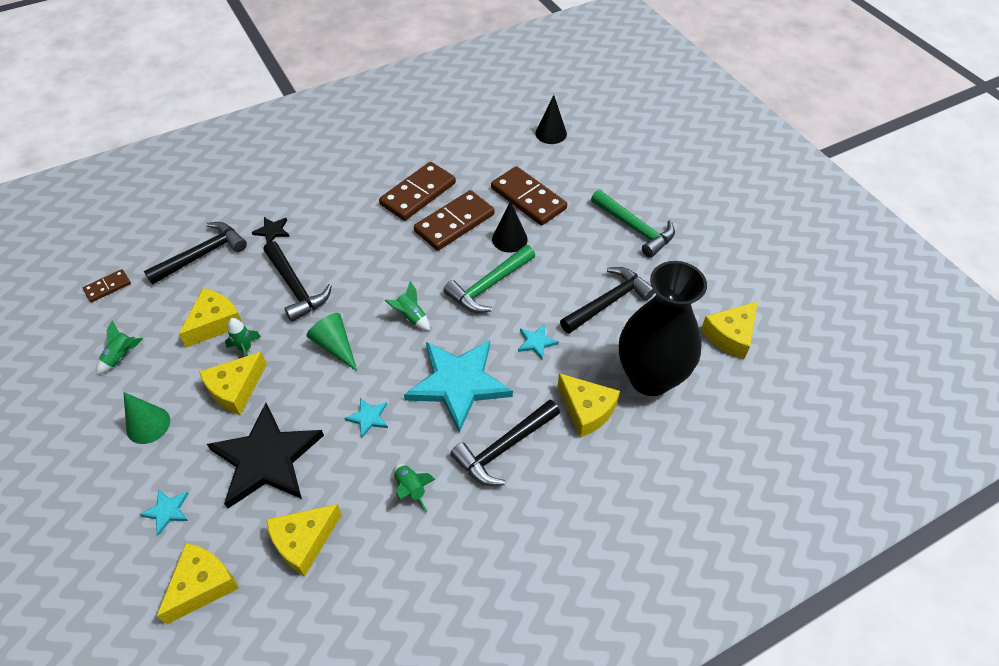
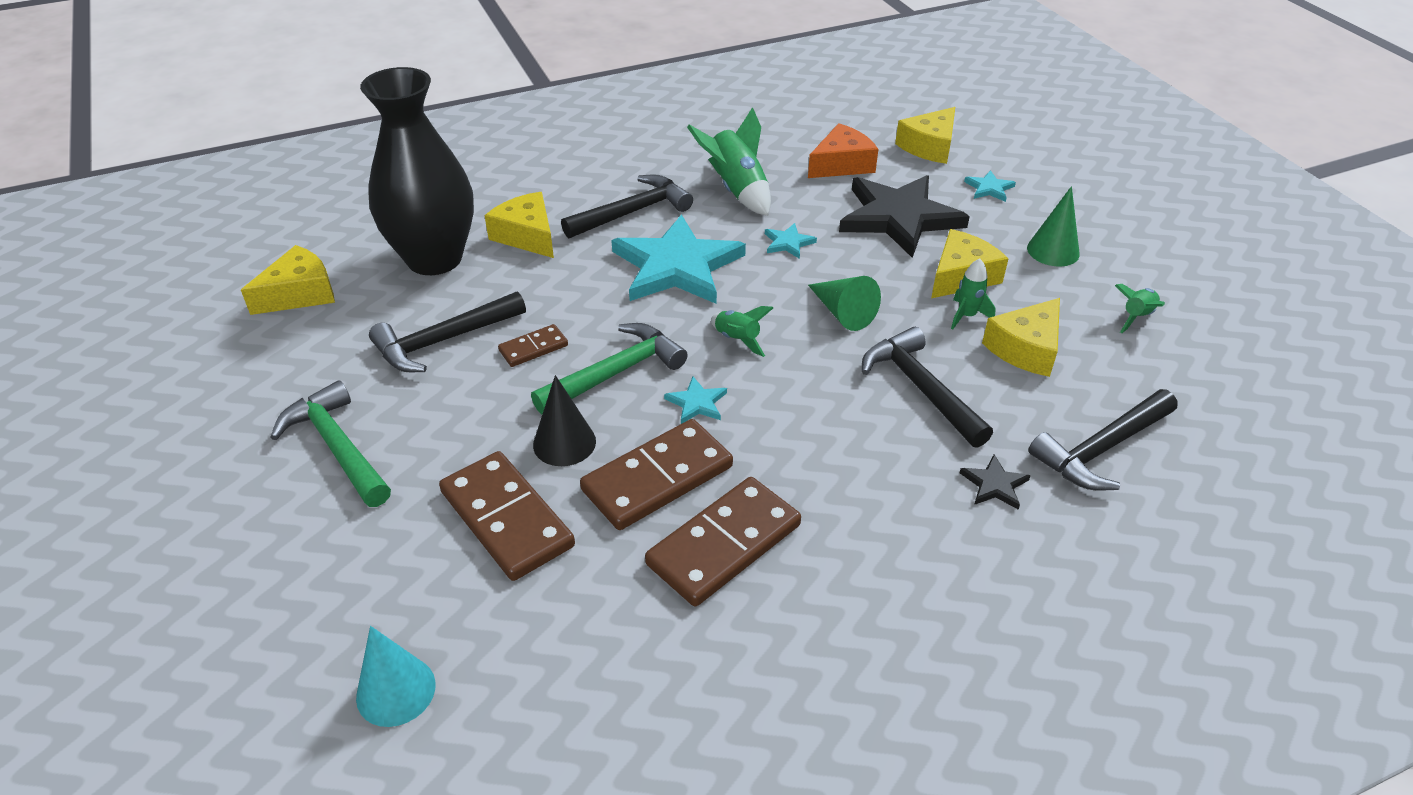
camera: 175 degrees left, 10 degrees down
(108, 287) = (1228, 407): brown domino -> brown domino (533, 348)
(303, 541) = (842, 164): yellow cheese -> orange cheese
(411, 489) = (736, 190): green rocket -> green rocket, size x1.79
(536, 342) = (565, 301): turquoise star -> turquoise star (697, 403)
(551, 133) = (396, 691): black cone -> turquoise cone

